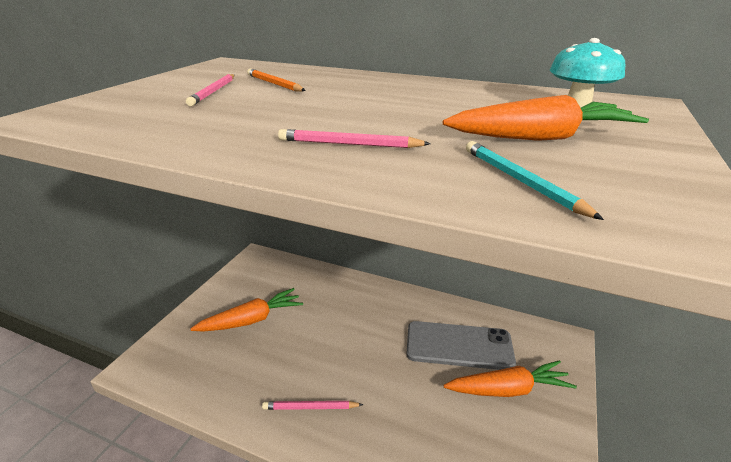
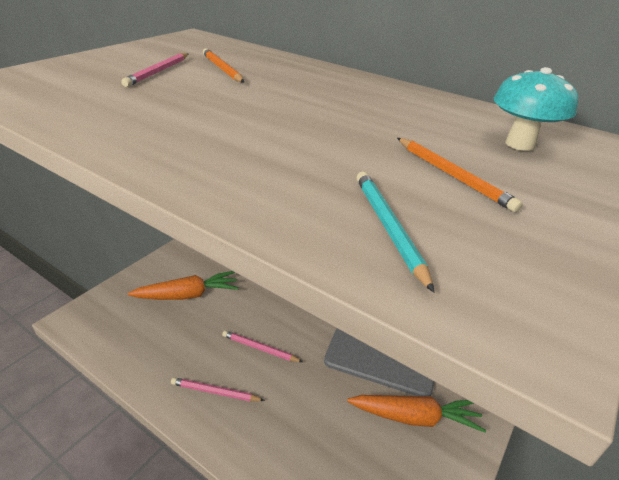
camera: 10 degrees right, 5 degrees up
(349, 144) = (246, 154): pink pencil -> pink pencil (260, 348)
(542, 138) = (452, 175): orange carrot -> orange pencil

